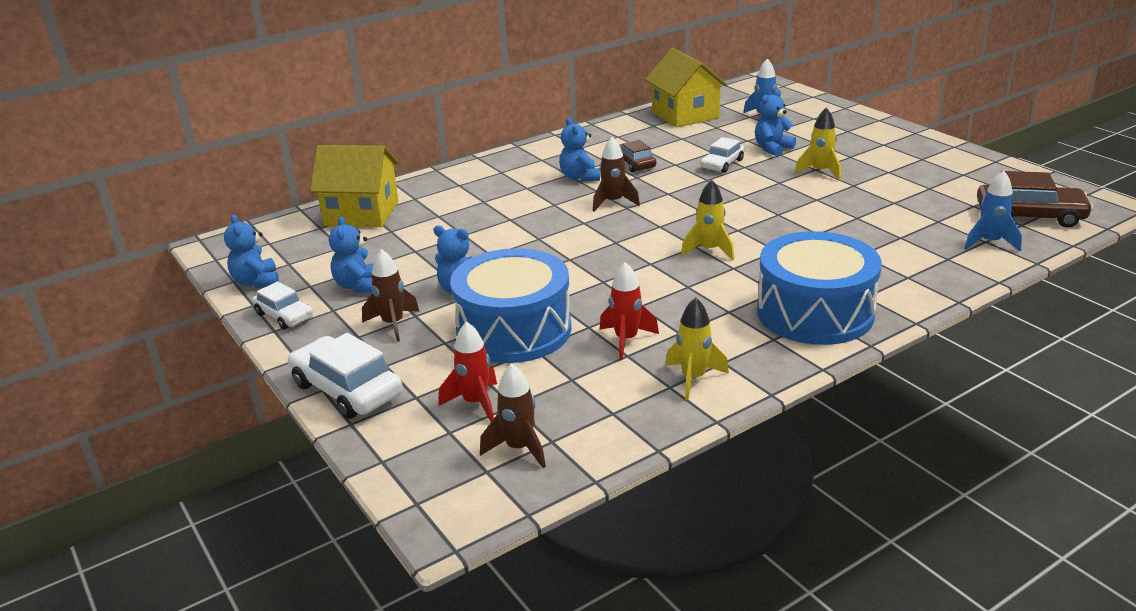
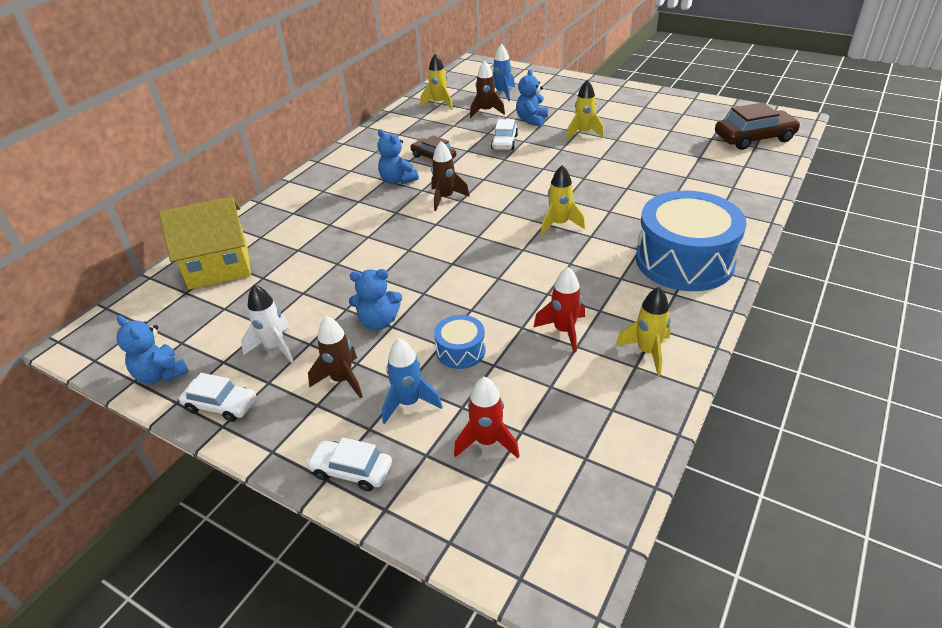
camera: 25 degrees left, 10 degrees up
(347, 389) = (351, 470): white car -> white car, size x0.61
(358, 286) = (275, 347): blue teddy bear -> white rocket
(514, 330) = (460, 351): blue drum -> blue drum, size x0.45
(519, 448) = (564, 477): brown rocket -> brown rocket (486, 111)
(685, 115) = (439, 103): yellow house -> yellow rocket
(989, 243) = (748, 167): blue rocket -> blue rocket (409, 403)

